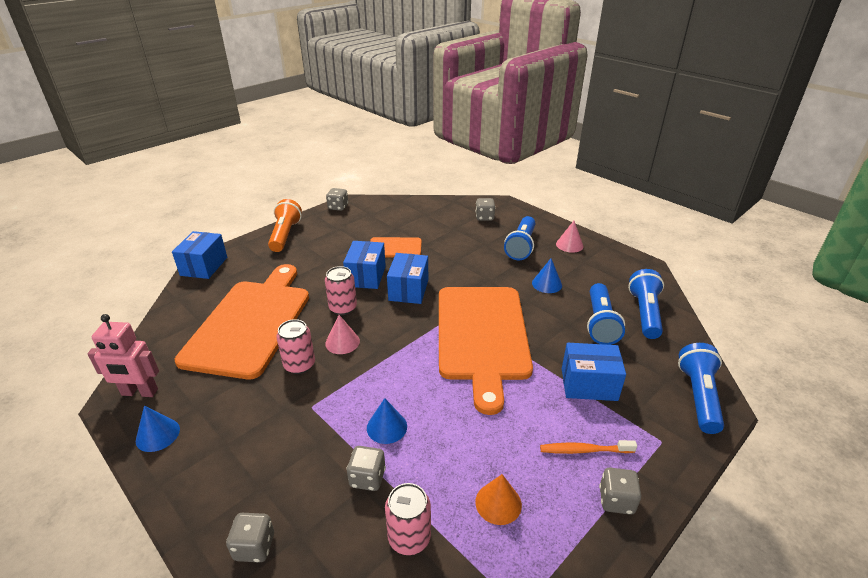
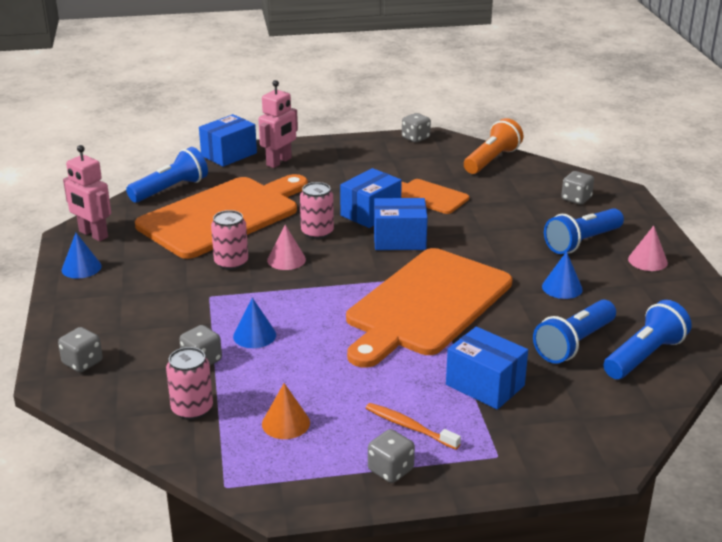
camera: 35 degrees right, 5 degrees down
(253, 258) = (279, 162): none -> pink robot
(285, 235) = (331, 149): orange flashlight -> orange flashlight (492, 160)
(408, 290) = (399, 240): blue box -> blue box turned 45 degrees clockwise
(698, 396) = (594, 444): blue flashlight -> blue flashlight (171, 189)

